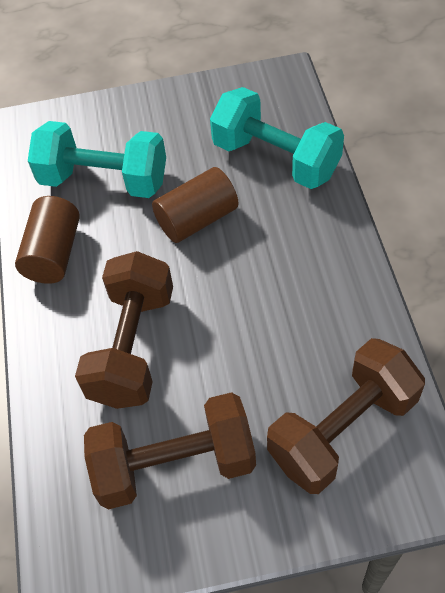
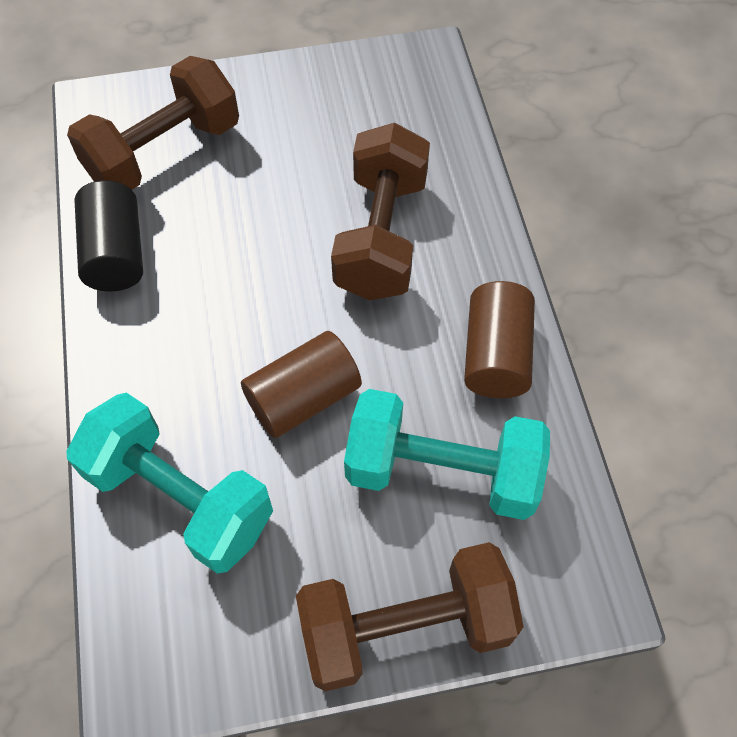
camera: 175 degrees right, 5 degrees up
(175, 465) = (332, 128): brown dumbbell -> brown dumbbell (405, 626)
(363, 323) = (115, 253): none -> black cylinder

